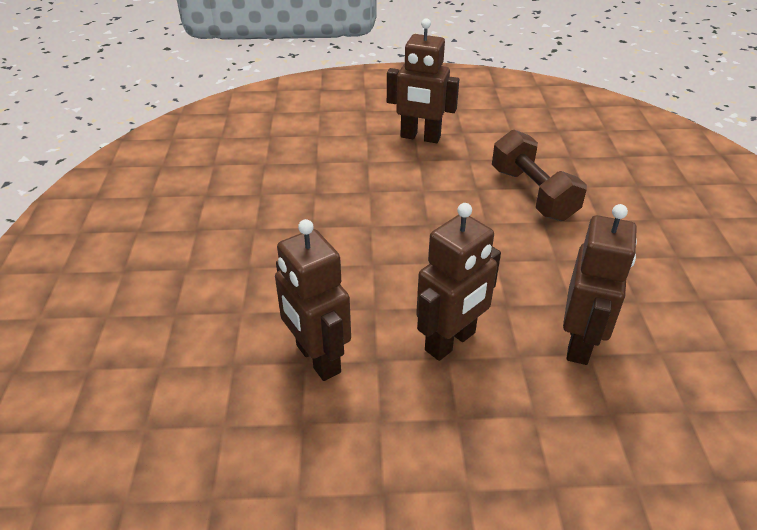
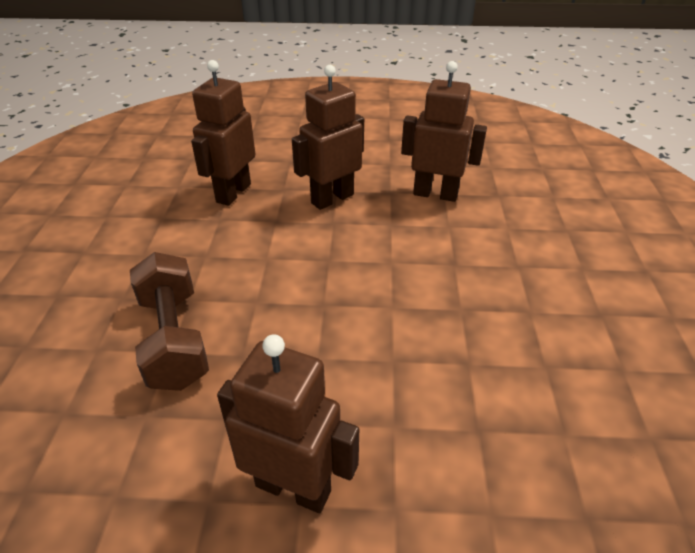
camera: 175 degrees left, 0 degrees up
(317, 359) = (435, 194): brown robot -> brown robot turned 45 degrees counterclockwise

